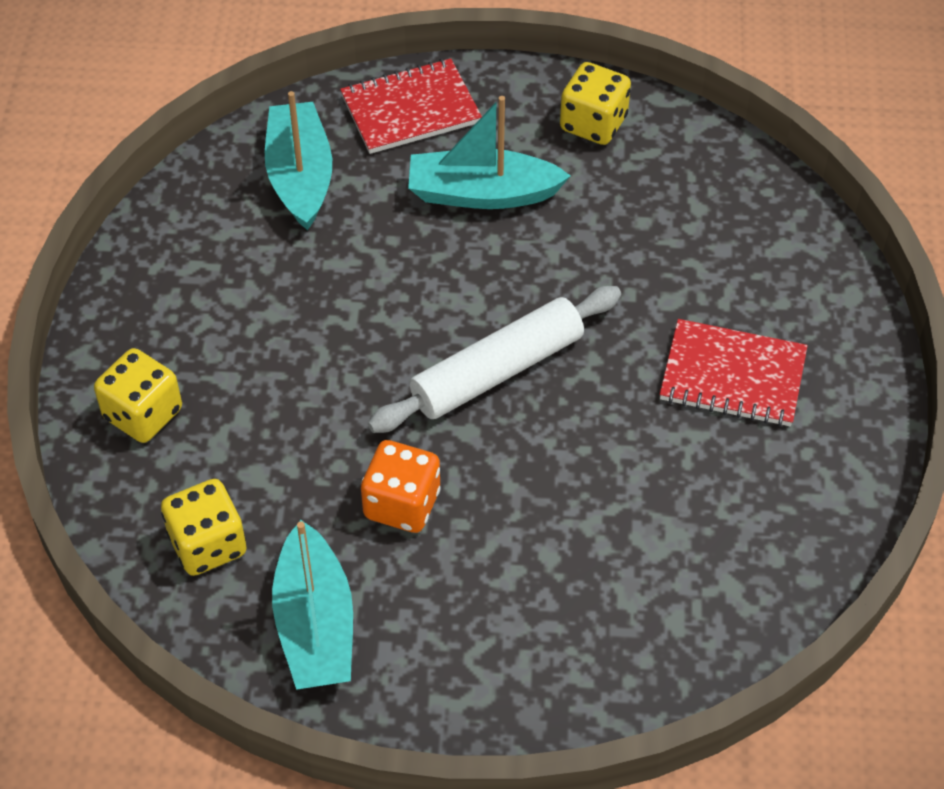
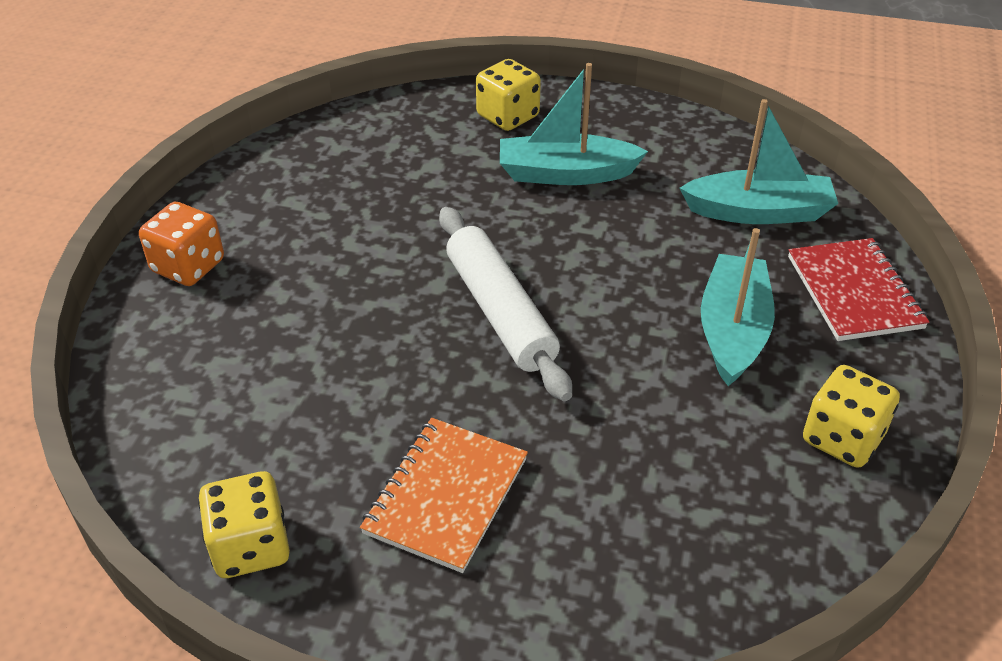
camera: 100 degrees right, 10 degrees down
(208, 544) = (377, 139): yellow dice -> yellow dice (250, 546)
(315, 624) = (284, 183): turquoise boat -> turquoise boat (566, 174)
(402, 504) = (375, 238): orange dice -> orange dice (188, 266)
(732, 376) = (446, 496): red notebook -> orange notebook

